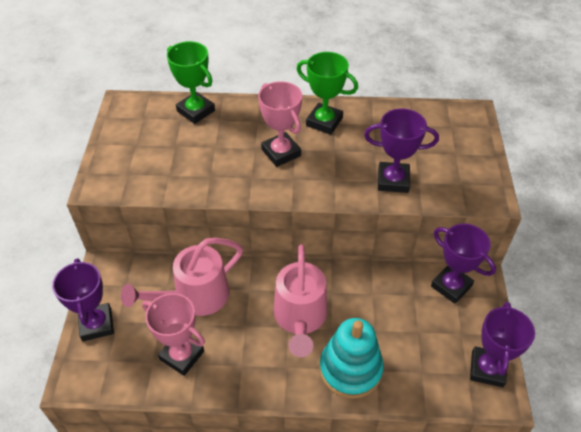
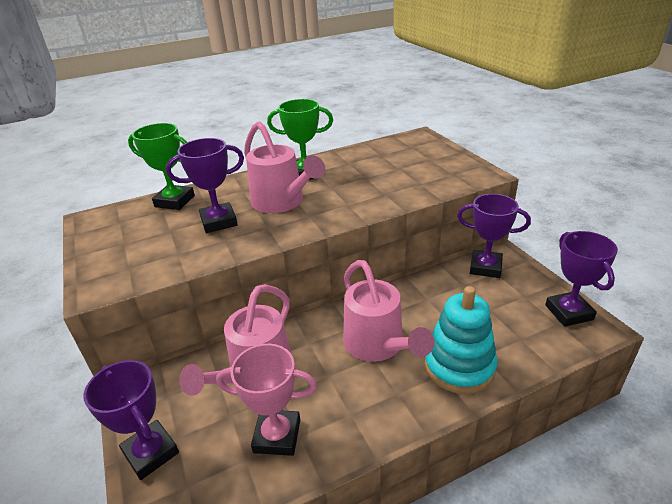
camera: 25 degrees left, 15 degrees down
(281, 153) = (282, 203): pink trophy -> pink watering can
(393, 180) = (398, 189): purple trophy -> purple trophy (219, 222)

